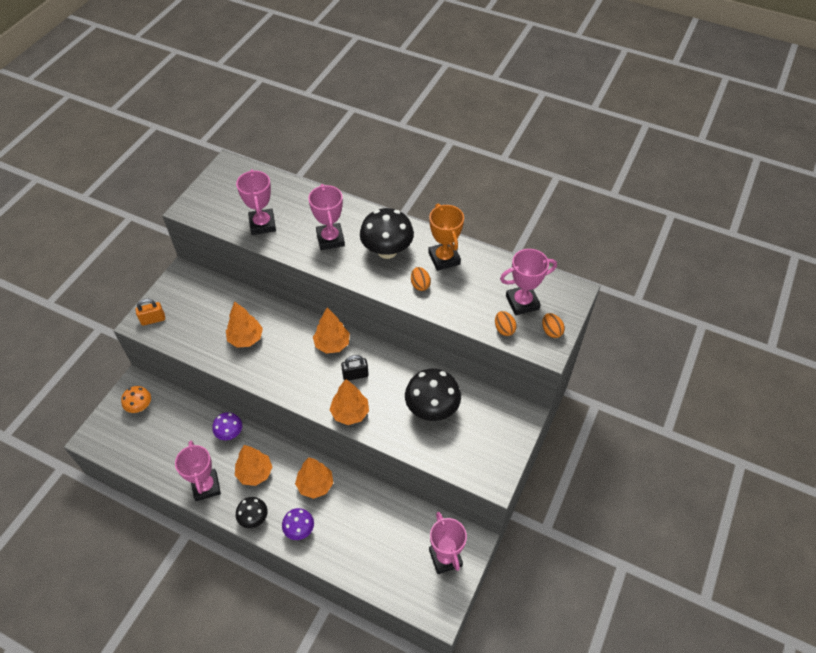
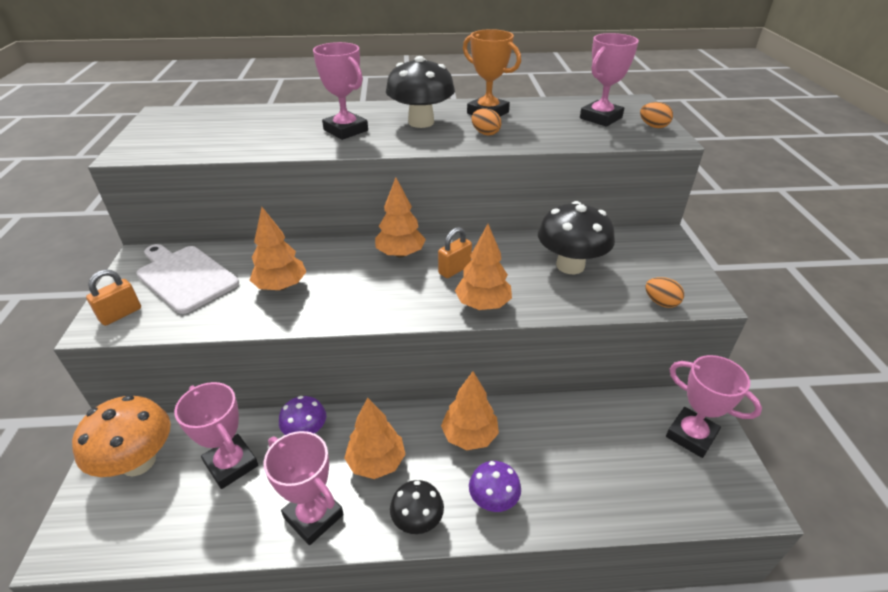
camera: 30 degrees left, 15 degrees down
(140, 406) = (138, 462): orange mushroom -> orange mushroom, size x1.74
(198, 304) = (185, 277): none -> white cutting board
(262, 224) = (247, 140): pink trophy -> pink trophy (231, 464)
(355, 375) = (454, 269): black padlock -> orange padlock
(504, 329) = (609, 137): orange egg -> orange egg (661, 302)

